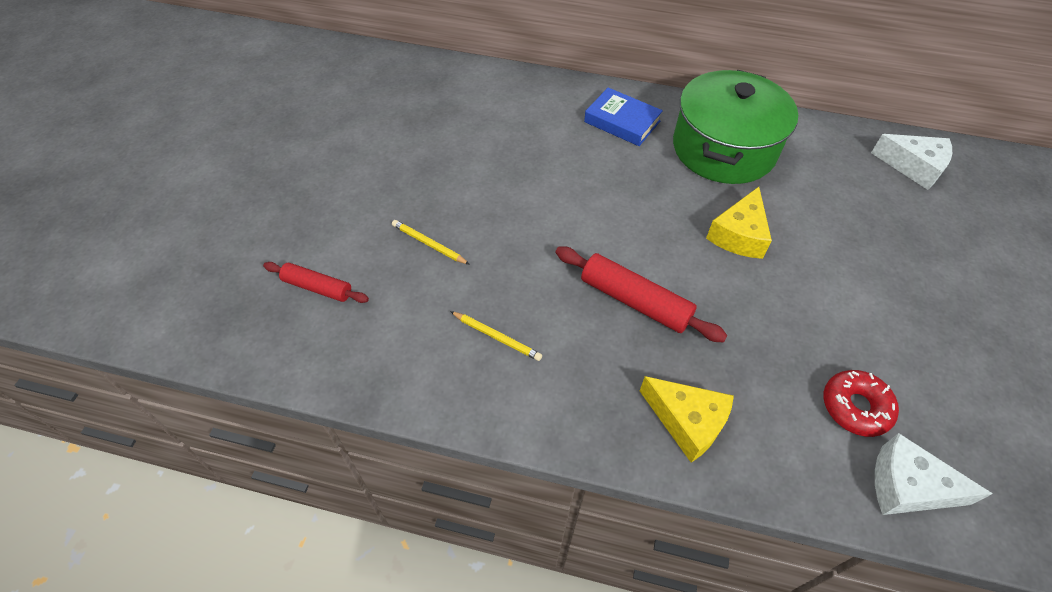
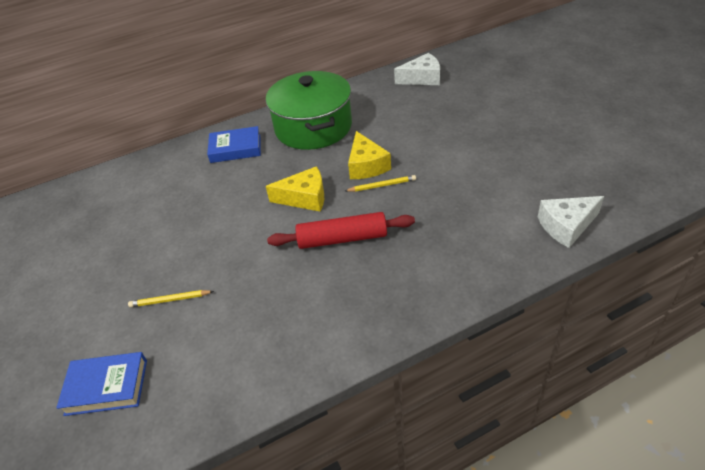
camera: 35 degrees left, 10 degrees down
(317, 287) = (106, 387): red rolling pin -> blue book
(497, 337) = (275, 320): yellow pencil -> yellow pencil (382, 185)
(687, 422) = (435, 279): yellow cheese -> yellow cheese (304, 198)
(855, 407) = (508, 208): red donut -> none

